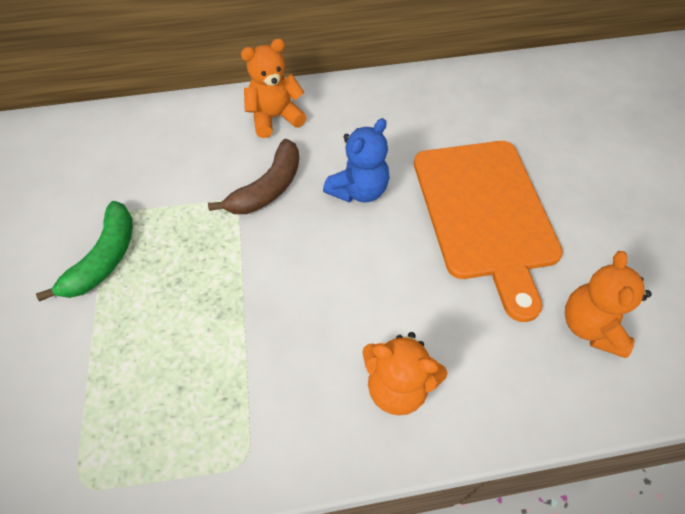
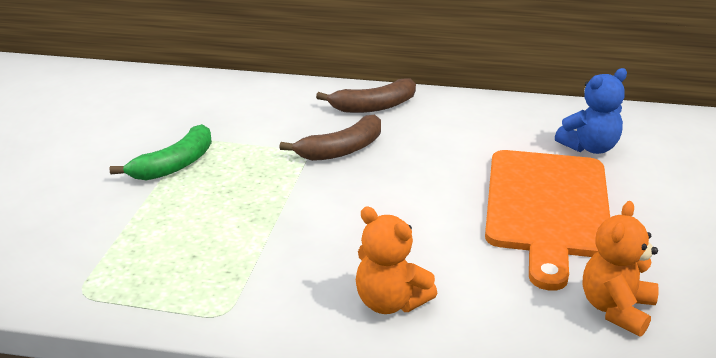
camera: 20 degrees right, 25 degrees down
(275, 118) = (373, 106): orange teddy bear -> brown banana
(359, 190) = (427, 167): blue teddy bear -> blue teddy bear (589, 147)

